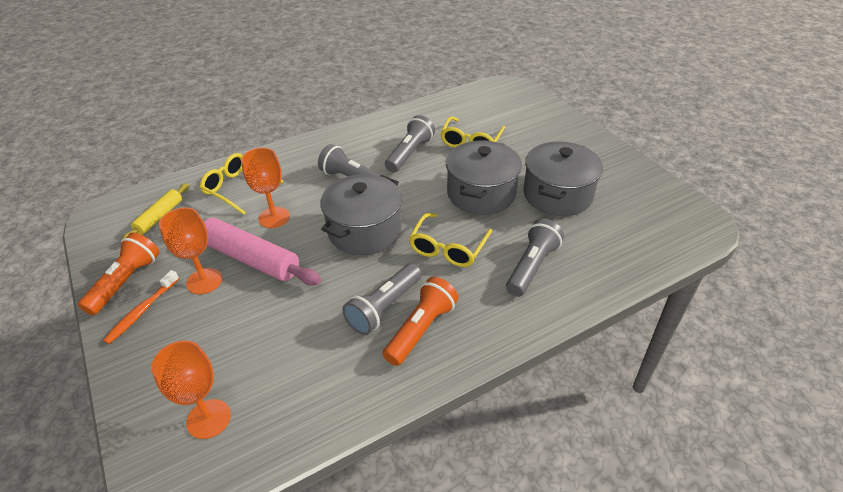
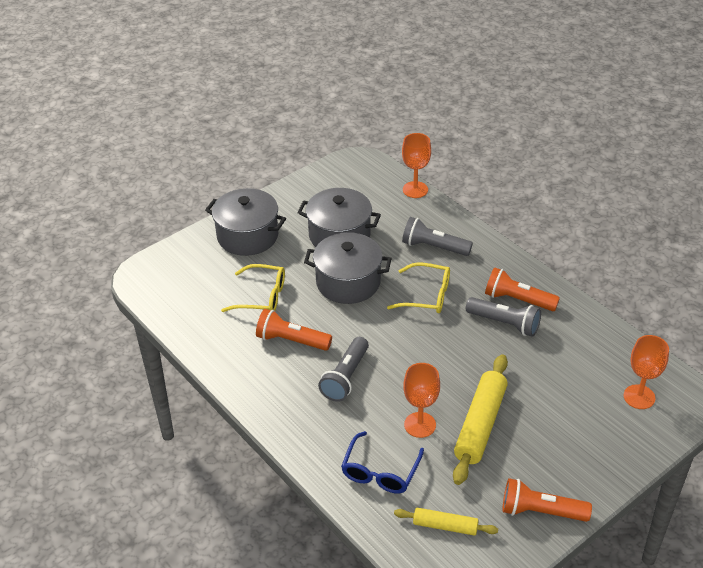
camera: 100 degrees left, 0 degrees up
(142, 311) = (567, 481): orange toothbrush -> none
(204, 281) = (518, 449): orange goblet -> orange goblet (415, 190)
(238, 188) = (380, 471): yellow glasses -> blue glasses
(251, 258) = (480, 425): pink rolling pin -> yellow rolling pin
(364, 231) = (420, 352): grey pot -> grey pot (247, 236)
(409, 153) = (291, 340): grey flashlight -> orange flashlight

